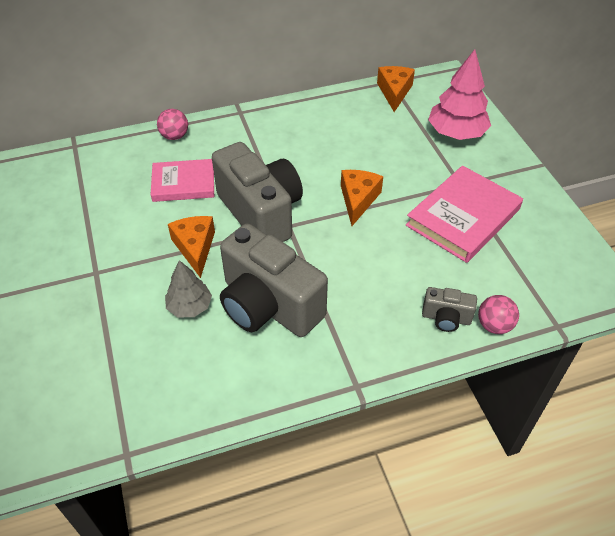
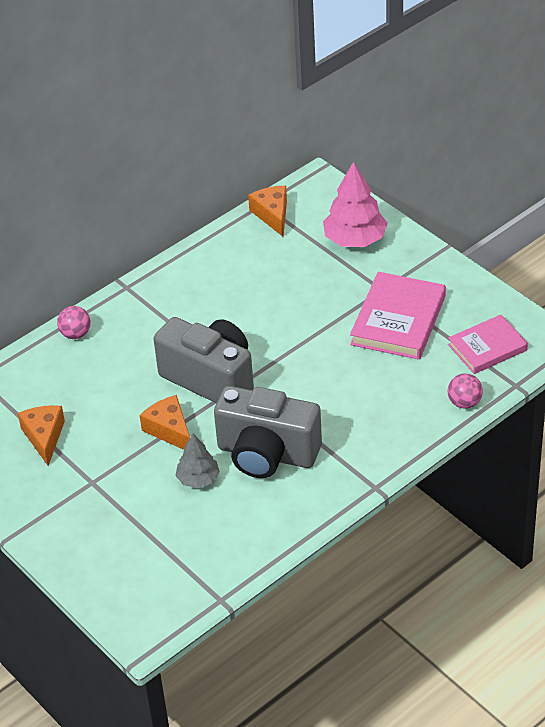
camera: 20 degrees left, 5 degrees down
(183, 183) = (118, 377): pink book -> pink book (487, 347)
(358, 200) = (294, 336): orange cheese -> orange cheese (44, 437)
(446, 318) = (422, 411): grey camera -> none

